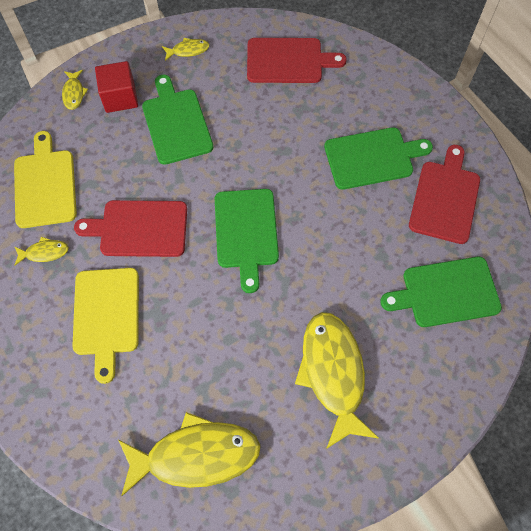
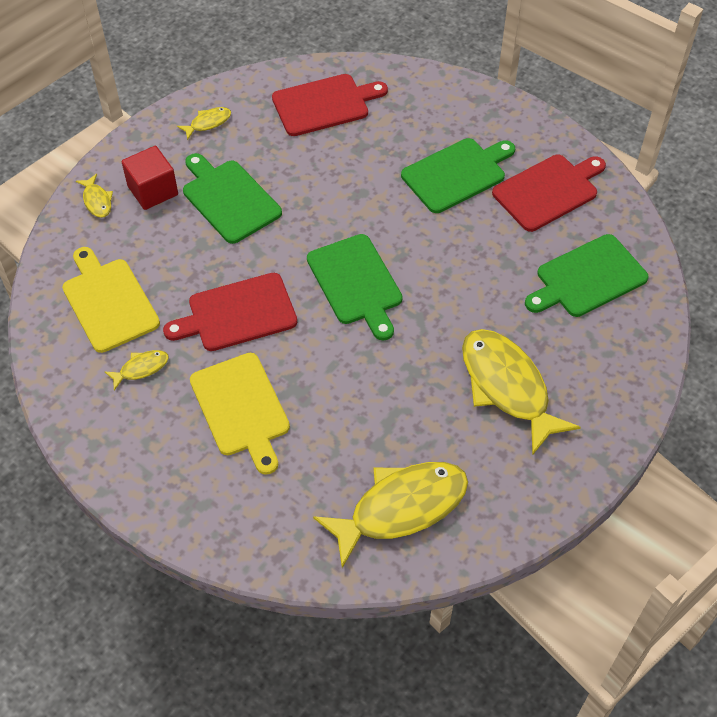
camera: 20 degrees left, 10 degrees down
(445, 198) = (548, 191): red cutting board -> red cutting board turned 60 degrees clockwise

